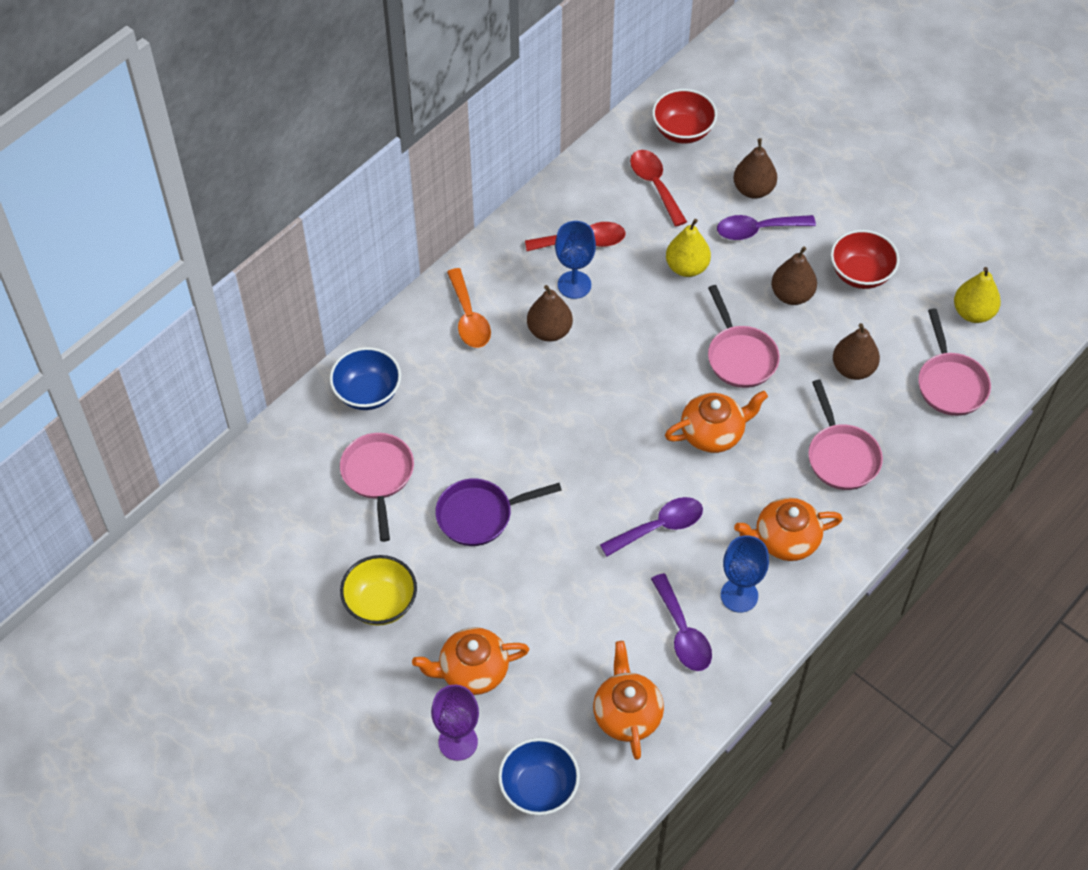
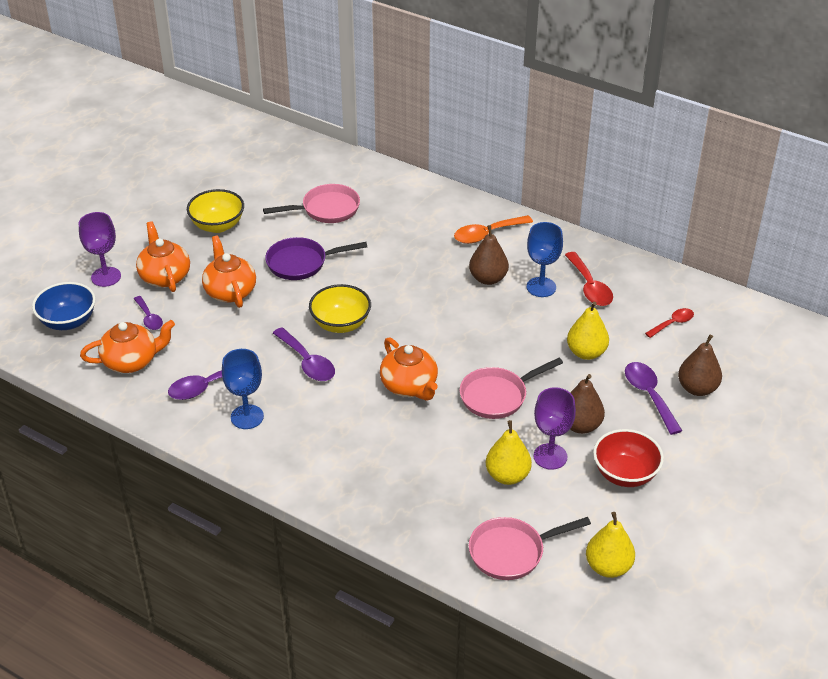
camera: 80 degrees right, 15 degrees down
(367, 393) = (400, 194): blue bowl -> none
(479, 515) = (301, 263): purple pan -> purple pan turned 75 degrees counterclockwise
(550, 692) = (149, 318): none -> purple spoon
(600, 486) = (341, 324): none -> yellow bowl
(655, 185) = (673, 323): red spoon -> red spoon, size x0.64
(683, 131) = (746, 335): red bowl -> none
(785, 540) = (307, 442): orange teapot -> orange teapot (230, 291)
(831, 328) = (550, 456): none -> purple goblet
(841, 456) = (404, 474): pink pan -> none
(853, 369) = (507, 476): brown pear -> yellow pear

